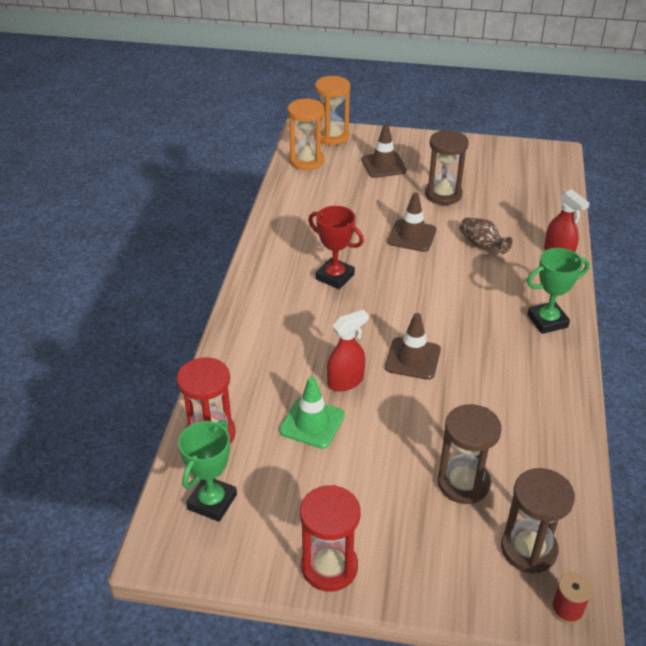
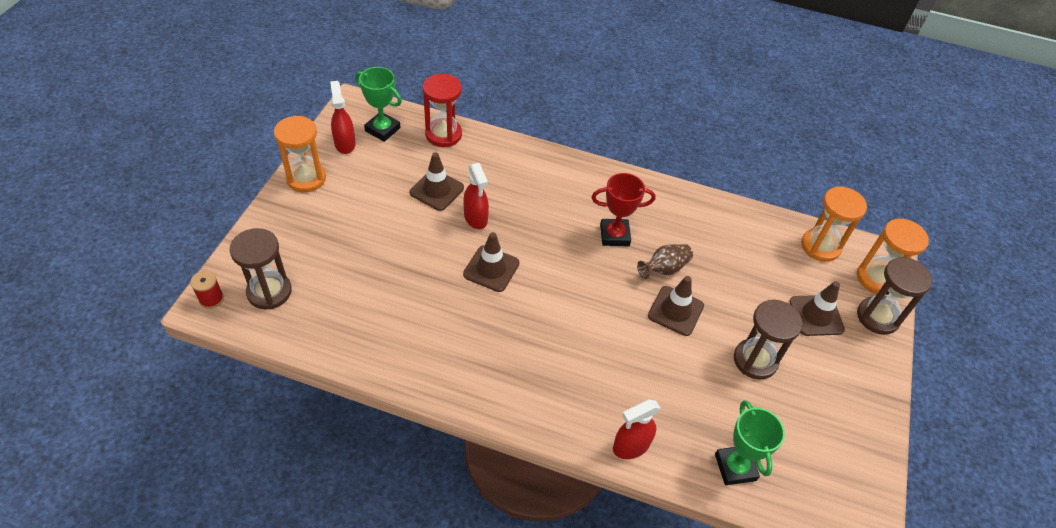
camera: 95 degrees right, 10 degrees up
(250, 539) = (345, 144): none -> red spray bottle
(312, 423) = (437, 190): green traffic cone -> brown traffic cone
(329, 567) = (306, 178): red hourglass -> orange hourglass
(335, 277) = (614, 235): red trophy -> red trophy turned 45 degrees clockwise
(463, 483) = (345, 268): brown hourglass -> brown hourglass (877, 317)
(481, 245) = (654, 371): brown vase -> brown vase (664, 269)
(547, 321) = (518, 394): green trophy -> green trophy (735, 467)

